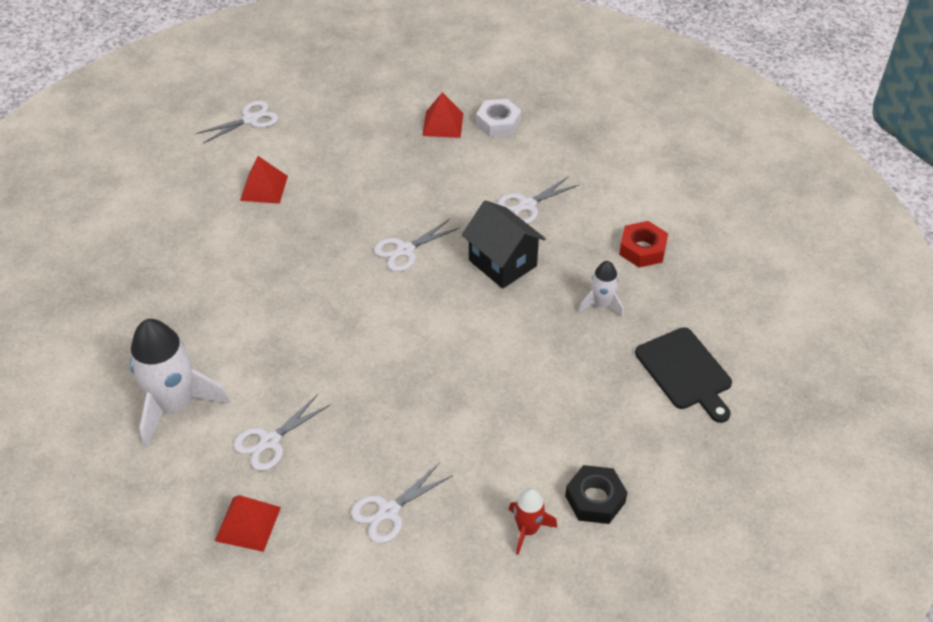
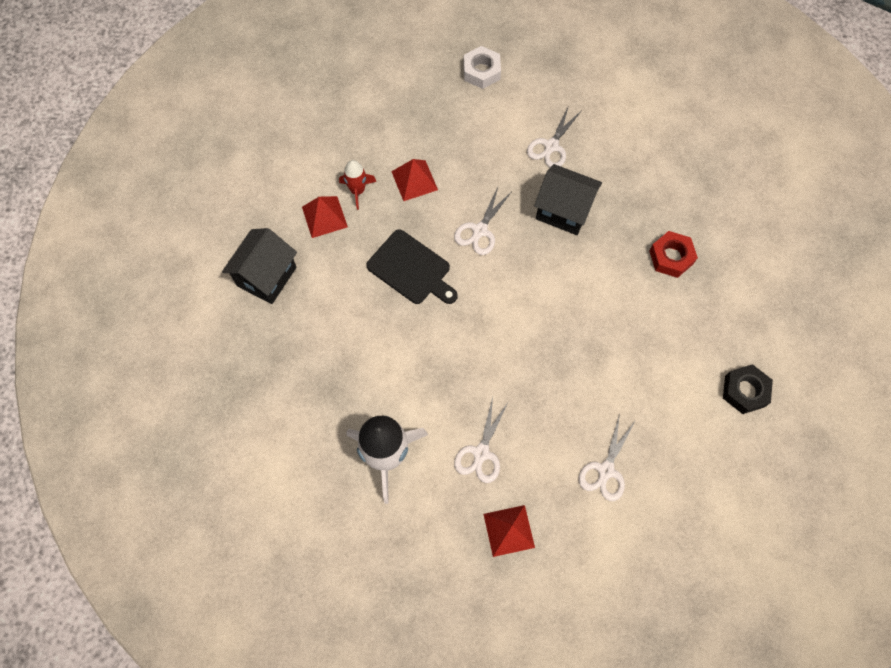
camera: 25 degrees left, 20 degrees up
(176, 216) = (267, 276): none -> black house
(250, 119) = (267, 149): white scissors -> none
(442, 124) = (436, 90): red pyramid -> red pyramid (414, 180)
(527, 529) = (712, 438): red rocket -> red rocket (357, 190)
(601, 304) = (659, 218): white rocket -> none
(642, 249) = (662, 153): red nut -> red nut (671, 257)
(685, 372) = (750, 253): black cutting board -> black cutting board (411, 269)

